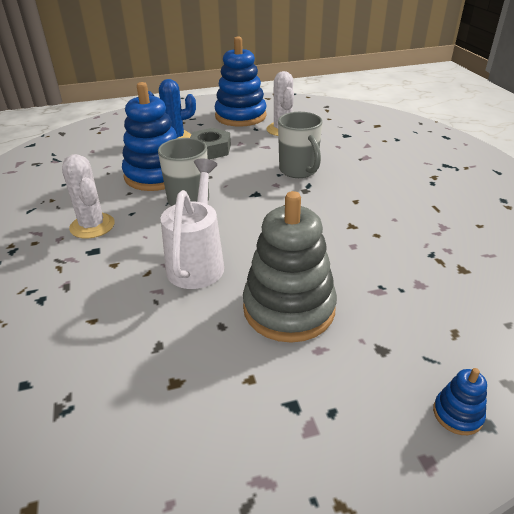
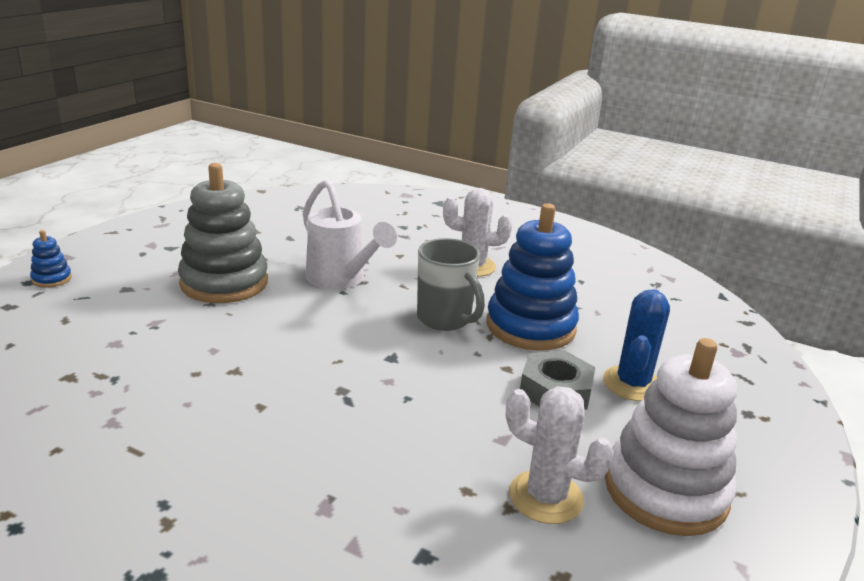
camera: 130 degrees right, 10 degrees down
(240, 116) = (665, 491): blue stacking toy -> white stacking toy
(299, 171) = (390, 417): grey mug -> none

